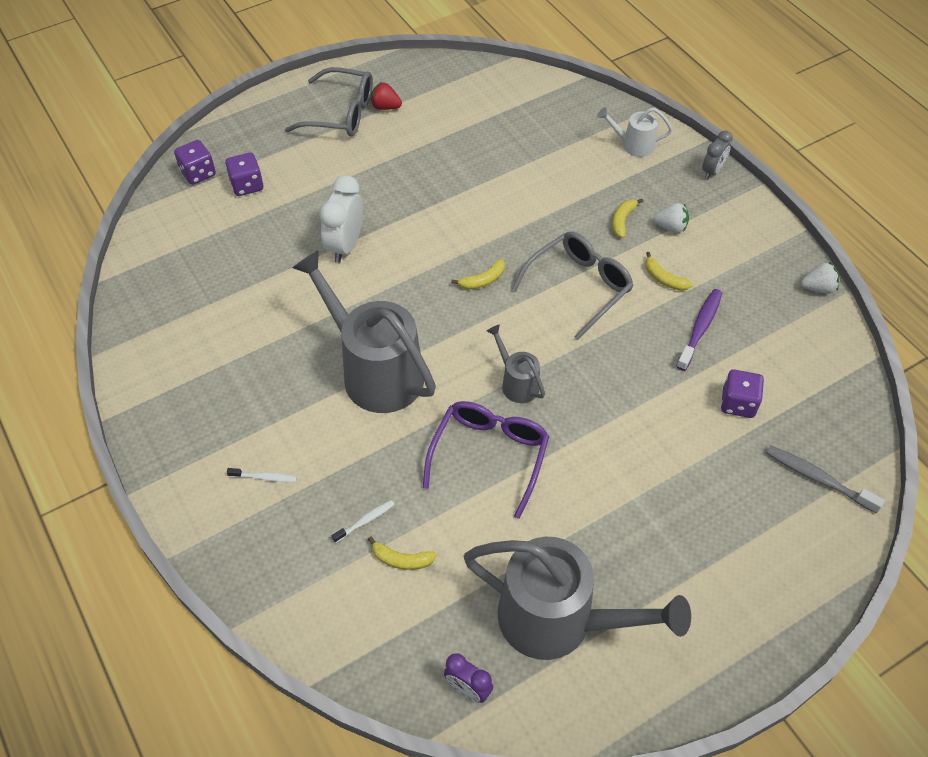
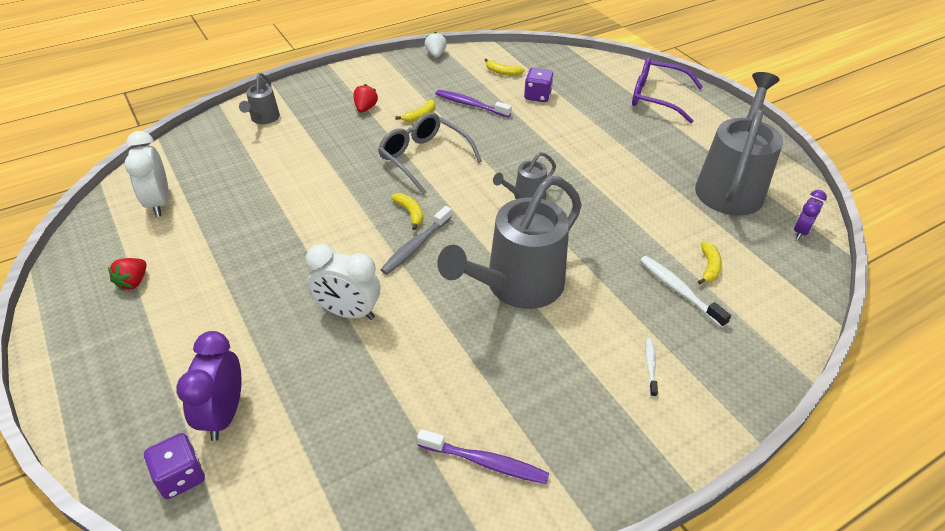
camera: 90 degrees left, 10 degrees down
(181, 346) = (486, 462): none -> purple toothbrush
(247, 185) = (224, 414): purple dice -> purple clock
(340, 113) = (125, 323): grey glasses -> none
(365, 521) = (679, 290): white toothbrush -> white toothbrush, size x1.72
(486, 99) = (159, 203): none -> white clock
(489, 456) = (600, 215): purple glasses -> purple glasses (657, 98)
(622, 221) = (353, 131): yellow banana -> yellow banana (502, 72)
(633, 145) = (263, 119): white watering can -> grey watering can
(671, 227) = (365, 108): white strawberry -> red strawberry
(712, 171) = (308, 84): grey clock -> none
(818, 478) = (593, 74): grey toothbrush -> grey toothbrush (415, 246)

